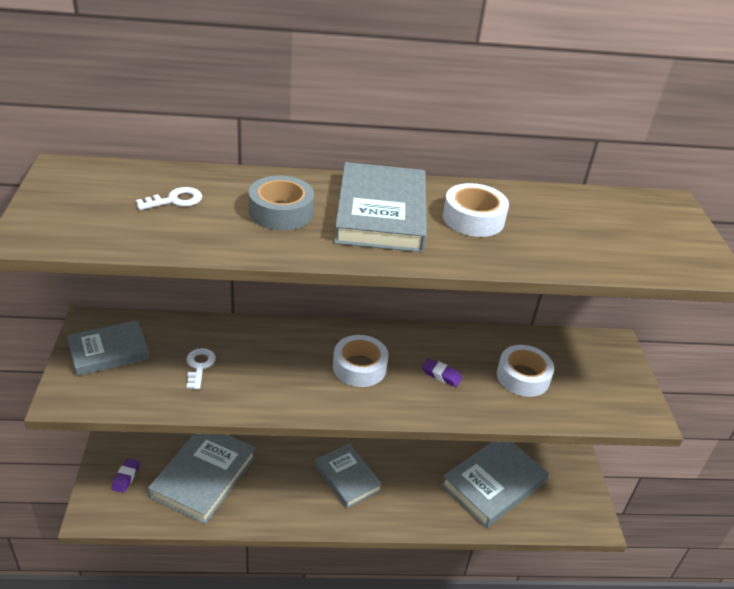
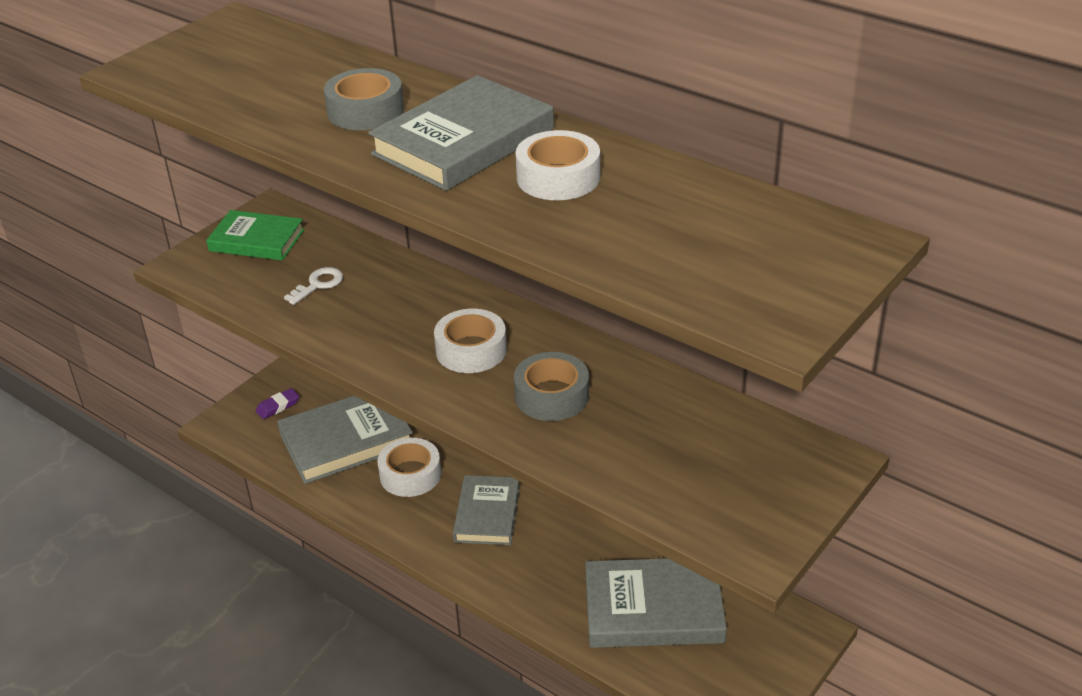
camera: 45 degrees right, 0 degrees up
(109, 351) = (257, 240): grey book -> green book
(175, 200) = (286, 73): white key -> none
(441, 375) = (552, 396): purple eraser -> grey tape
(523, 377) = (649, 440): white tape -> white tape (410, 474)

